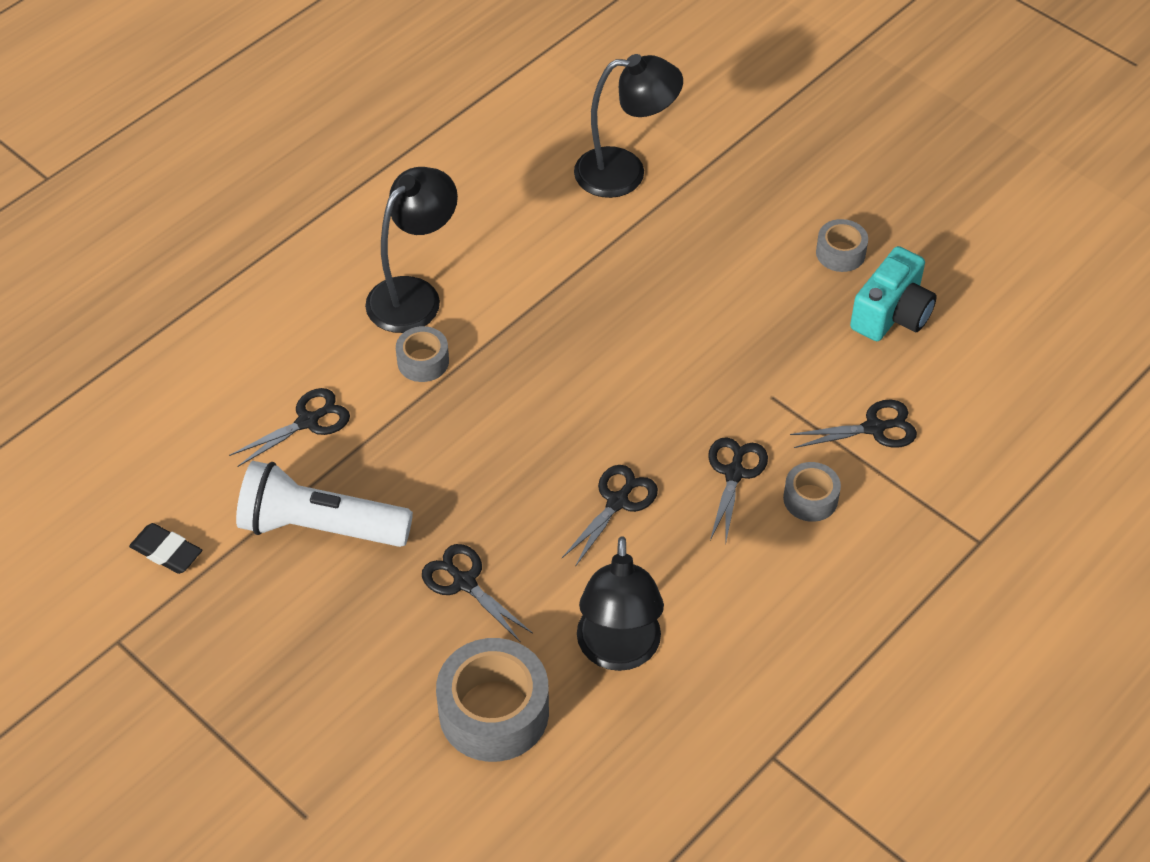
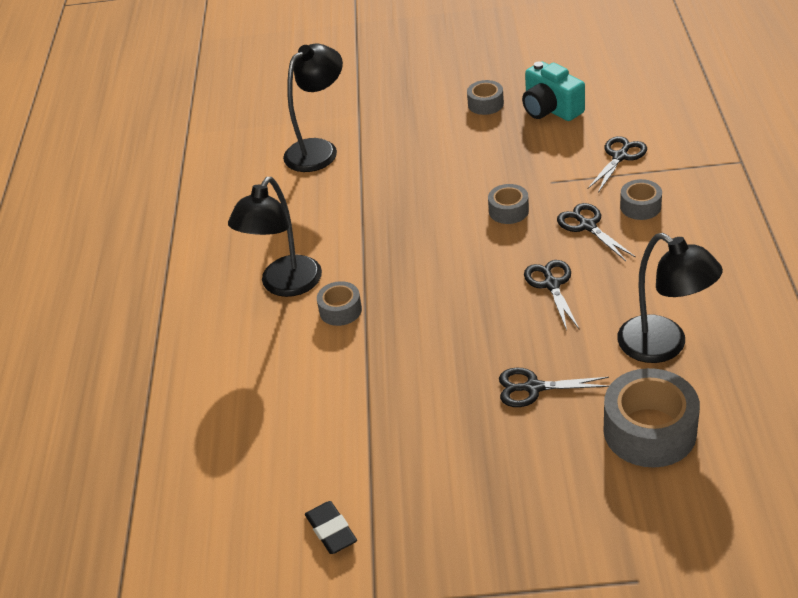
camera: 40 degrees left, 10 degrees down
(166, 551) = (331, 530): black eraser -> black eraser turned 75 degrees clockwise
(308, 421) = (316, 392): black scissors -> none
(320, 527) = (408, 434): white flashlight -> none
(414, 295) = (285, 285): black lamp -> black lamp turned 150 degrees counterclockwise
(691, 392) = (508, 211): none -> grey tape
(891, 314) = (550, 109): turquoise camera -> turquoise camera turned 150 degrees clockwise

